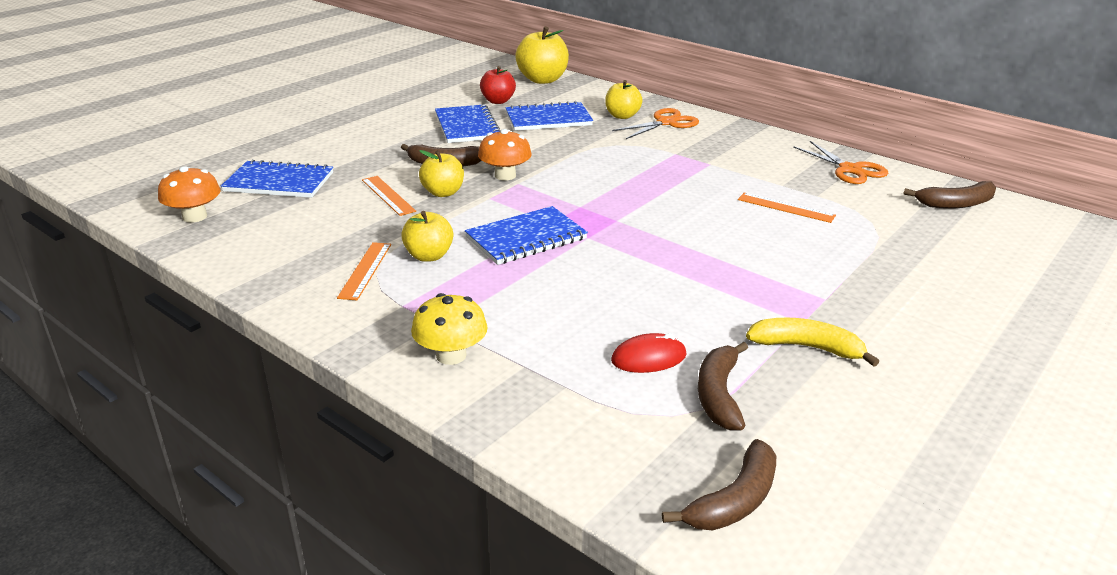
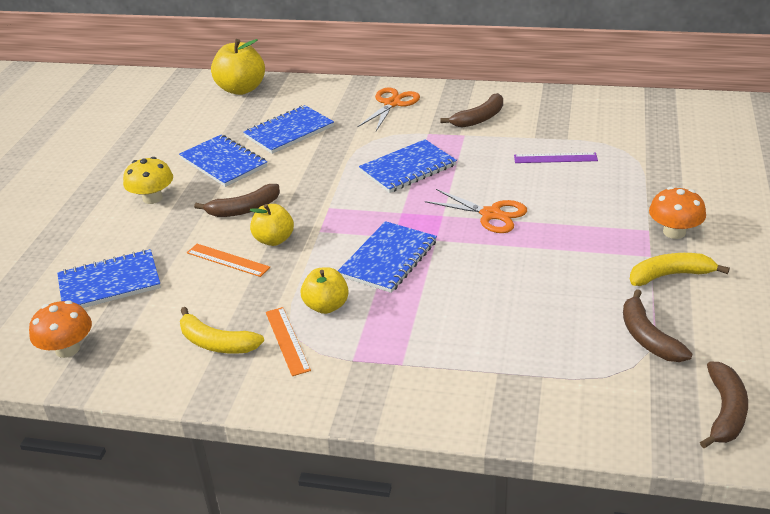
camera: 25 degrees left, 5 degrees up
(307, 252) = (216, 343): none -> yellow banana
(451, 355) = (436, 387): yellow mushroom -> yellow mushroom (152, 198)
(498, 101) = (224, 126): red apple -> none
(505, 175) = (310, 203): orange mushroom -> orange mushroom (674, 232)
(622, 116) = (349, 108): yellow apple -> none
(625, 175) = (408, 168): none -> blue notebook
(648, 358) = (576, 328): red mouse -> none
(786, 207) = (555, 158): orange ruler -> purple ruler
(850, 169) = (570, 106): orange scissors -> orange scissors (491, 214)
(956, 204) = (666, 113): brown banana -> brown banana (479, 118)

